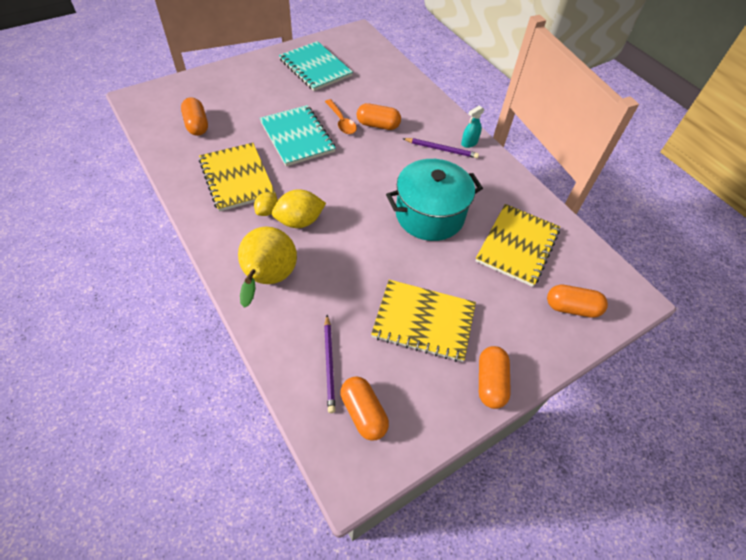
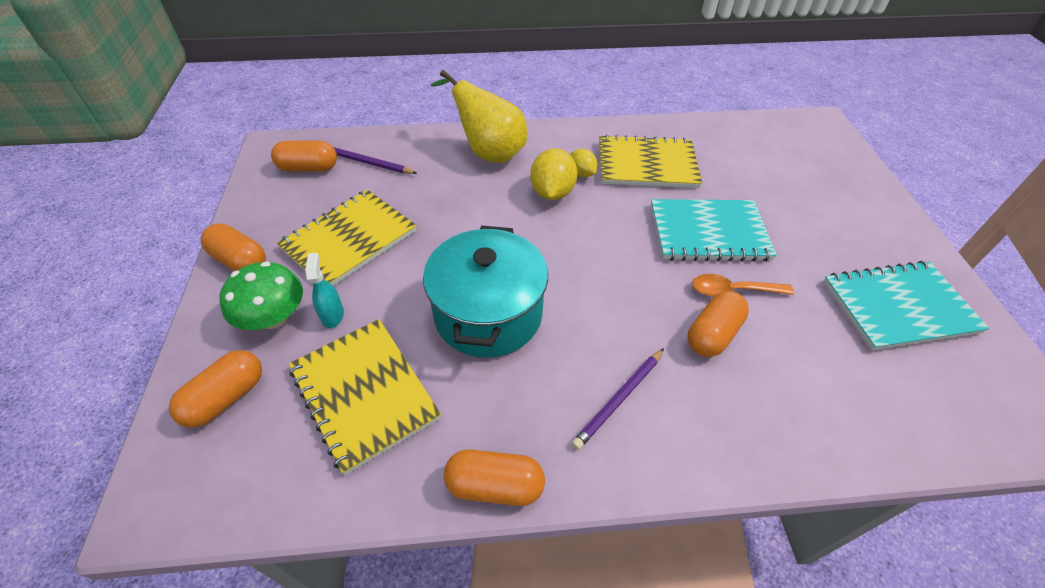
camera: 120 degrees right, 5 degrees down
(197, 125) = (757, 155): orange capsule -> orange capsule (494, 485)
(469, 143) = (620, 457): turquoise spray bottle -> turquoise spray bottle (332, 315)
(512, 322) = (274, 317): none -> green mushroom

